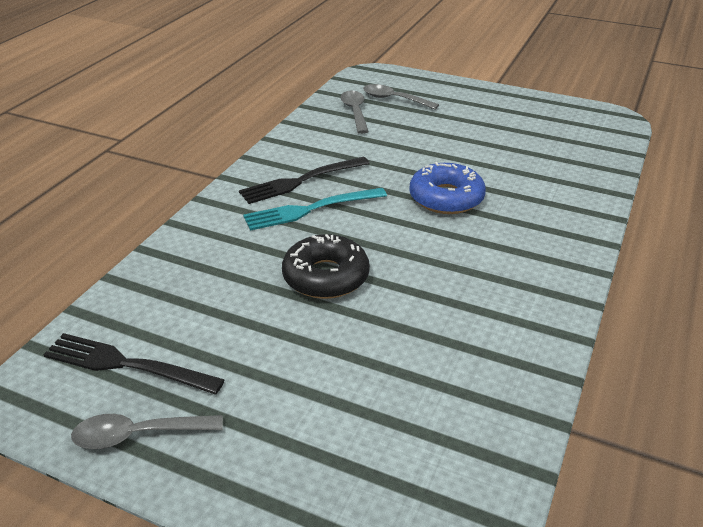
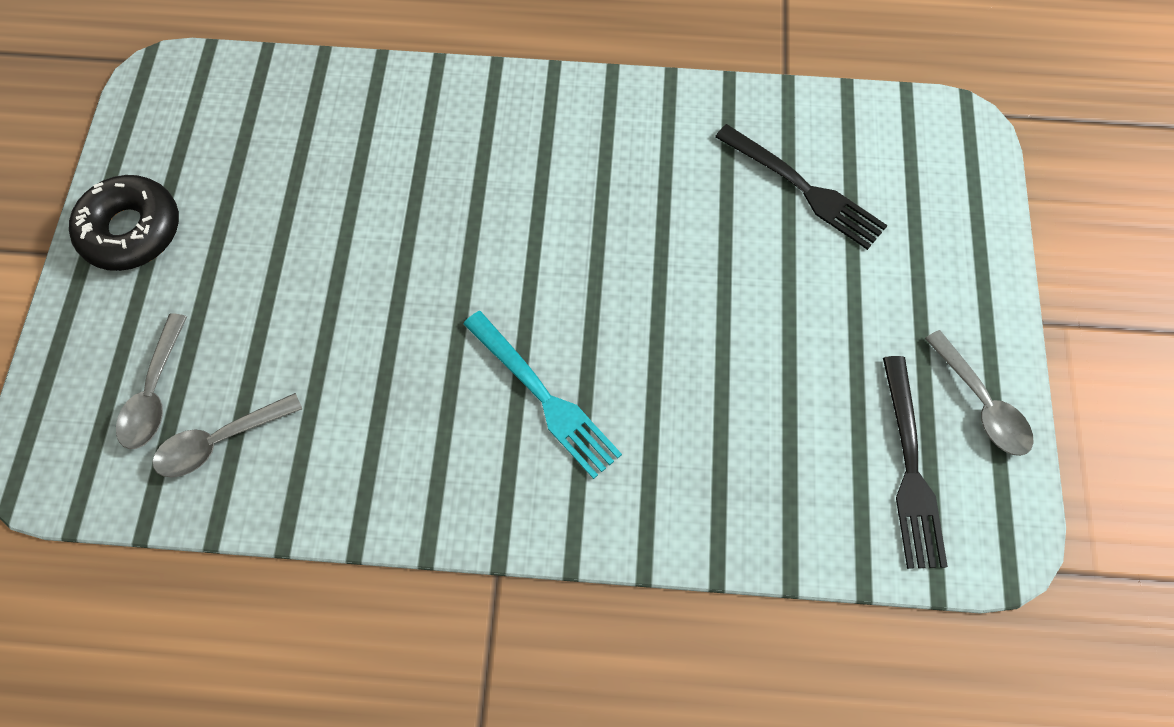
camera: 110 degrees left, 30 degrees up
(300, 181) = (475, 439): black fork -> black fork (805, 189)
(326, 276) = (677, 327): black donut -> black donut (131, 230)
(446, 198) = (456, 242): blue donut -> none

